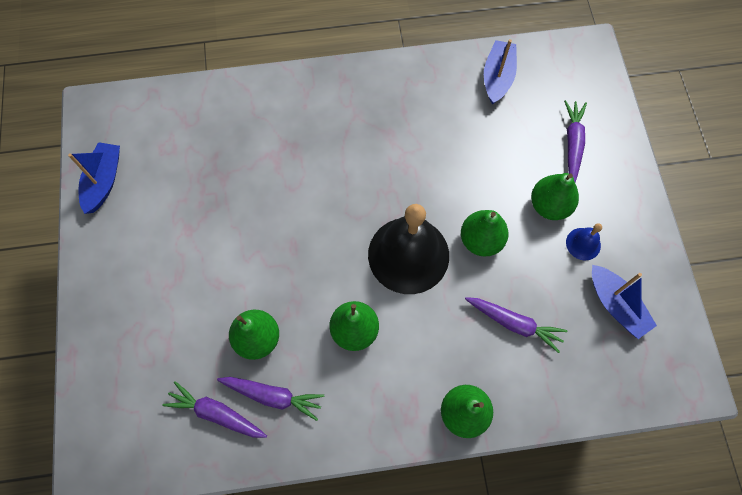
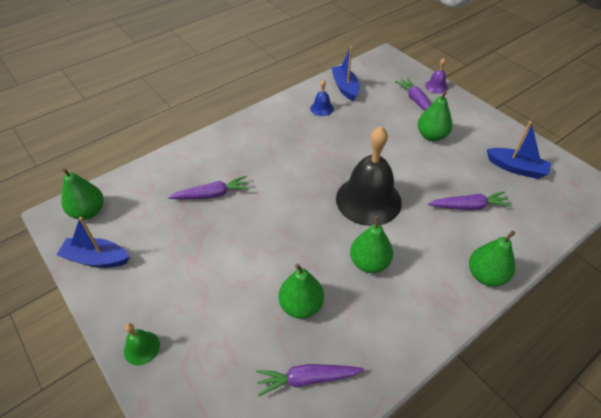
camera: 30 degrees left, 20 degrees down
(97, 300) = (141, 348): none -> green bell
(104, 181) = (96, 259): blue boat -> blue boat turned 60 degrees counterclockwise
(273, 396) = (343, 339): purple carrot -> purple carrot (212, 194)
(481, 240) = (407, 171): green pear -> green pear (88, 212)
(583, 244) = (468, 146): blue bell -> blue bell (322, 108)
(618, 132) = (436, 86): none -> purple bell

